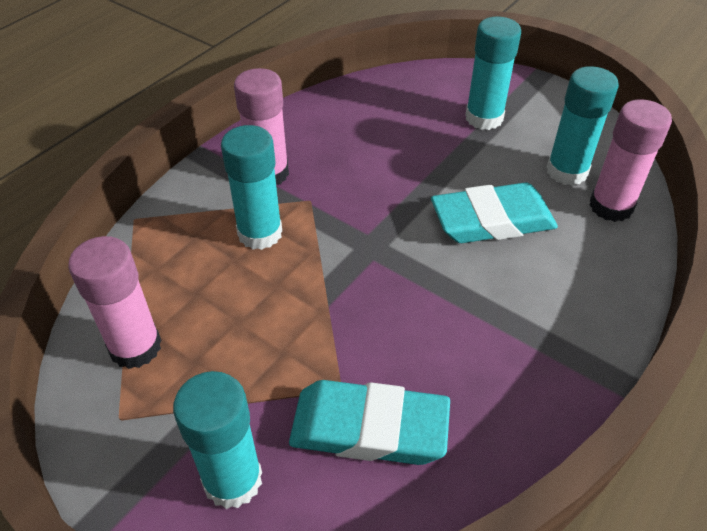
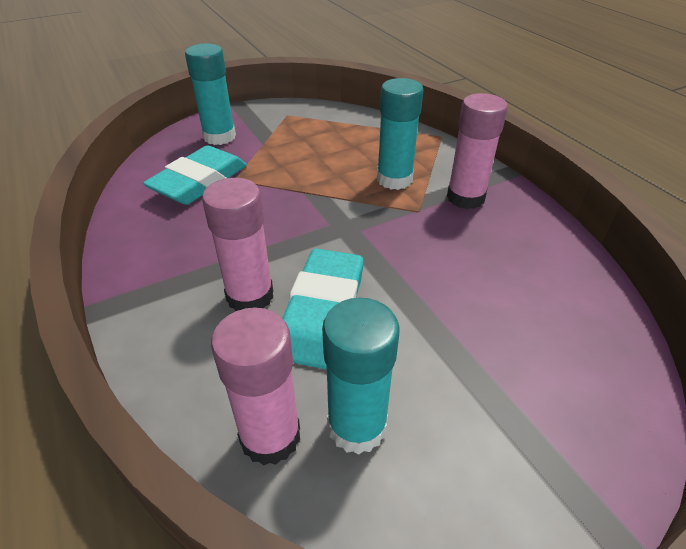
camera: 115 degrees right, 5 degrees down
(135, 347) = (329, 124): pink glue stick -> pink glue stick (250, 296)
(484, 118) = (506, 390): turquoise glue stick -> none

